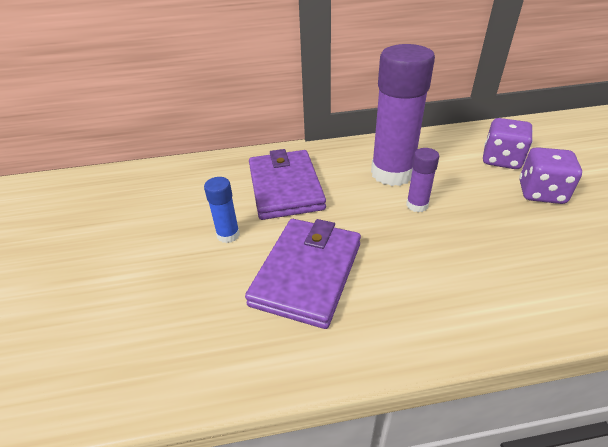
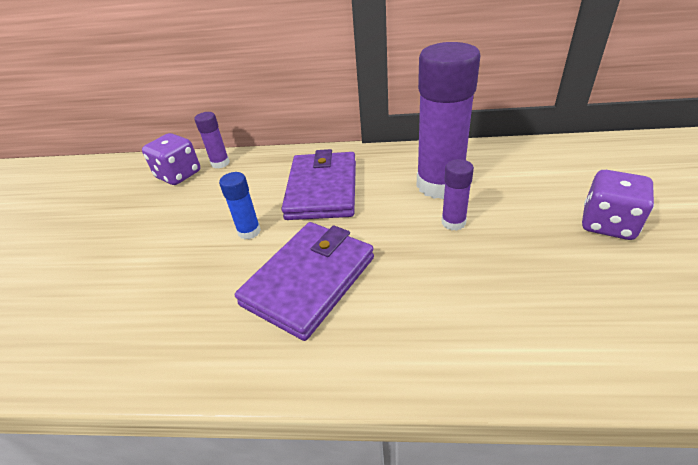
camera: 15 degrees right, 0 degrees up
(169, 172) = (220, 163): none -> purple glue stick
(501, 160) = (573, 181): purple dice -> purple dice (178, 175)

